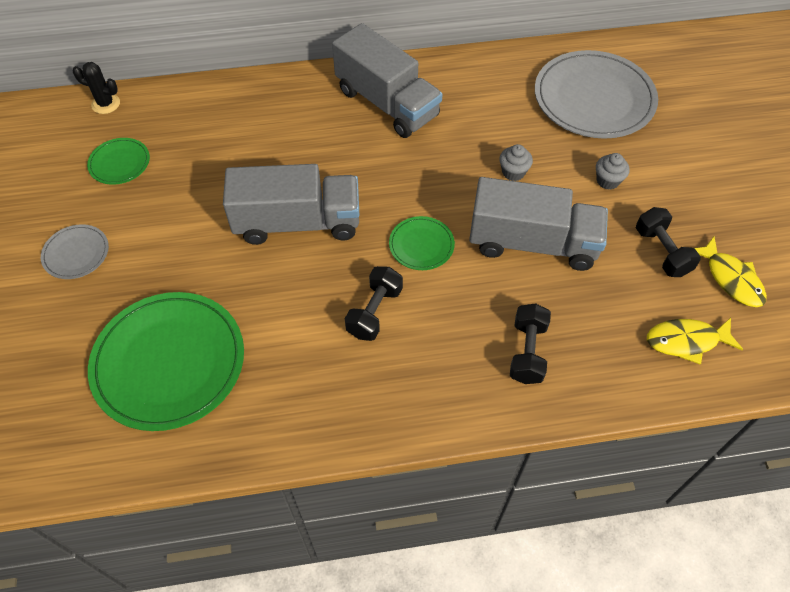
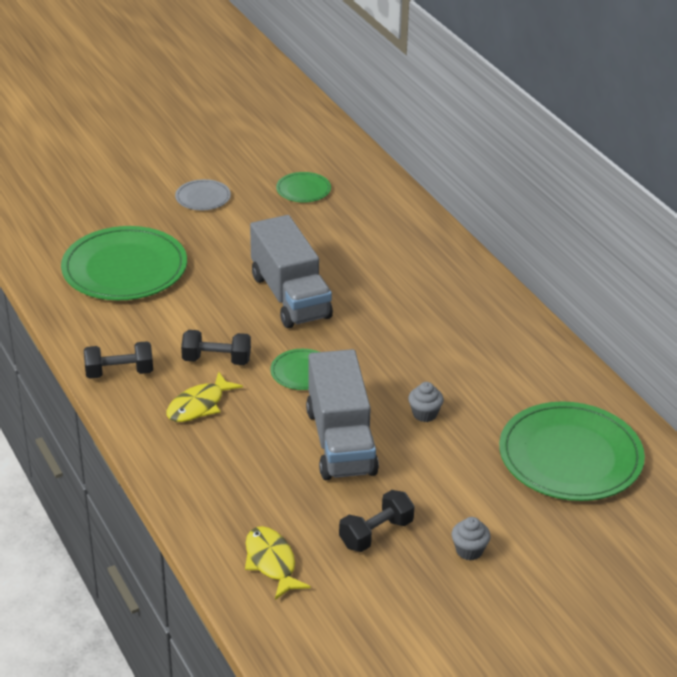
camera: 70 degrees right, 20 degrees down
(106, 104) = (364, 163): black cactus -> none
(387, 103) = (466, 315): grey truck -> none
(527, 352) = (214, 457): black dumbbell -> black dumbbell (119, 372)
(594, 98) = (570, 456): grey plate -> green plate
(607, 181) = (452, 482): grey cupcake -> grey cupcake (469, 550)
(731, 279) = (366, 590): yellow fish -> yellow fish (199, 405)

